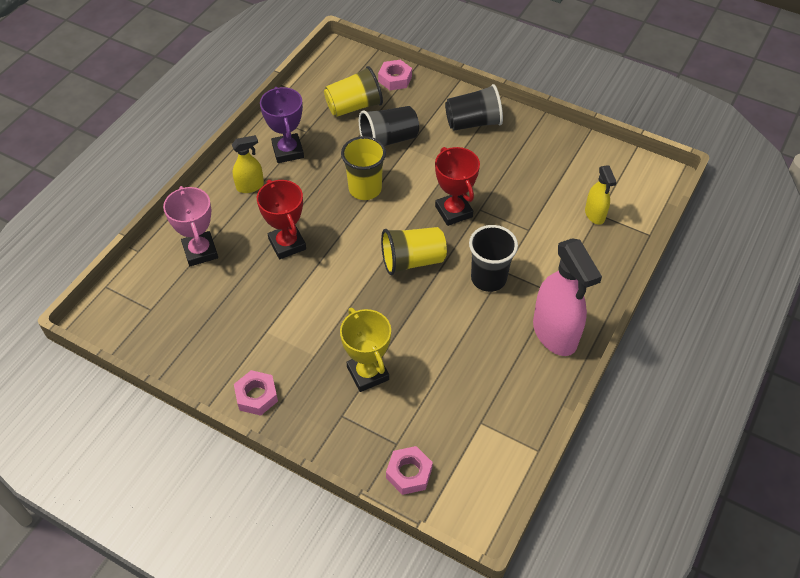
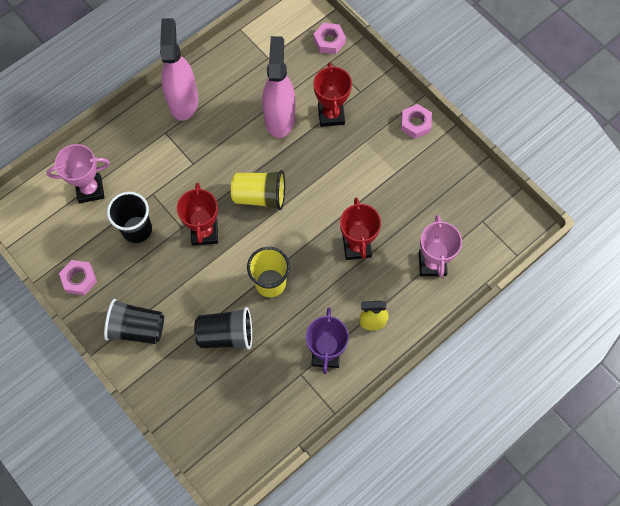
camera: 160 degrees left, 15 degrees up
(354, 106) = (242, 392): yellow cup -> none
(368, 373) = (331, 115): yellow trophy -> red trophy
(395, 79) = (185, 418): pink nut -> pink nut (79, 279)
(429, 350) = (279, 118): none -> pink spray bottle
(488, 278) = (208, 160): black cup -> black cup (137, 229)
(595, 215) = (90, 189): yellow spray bottle -> pink trophy

